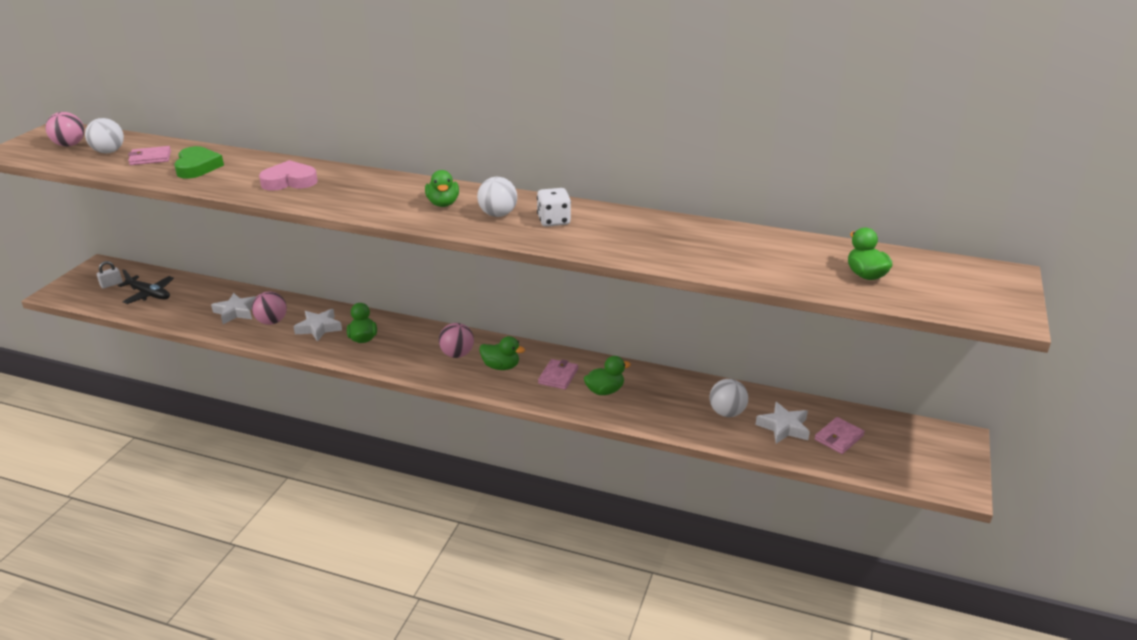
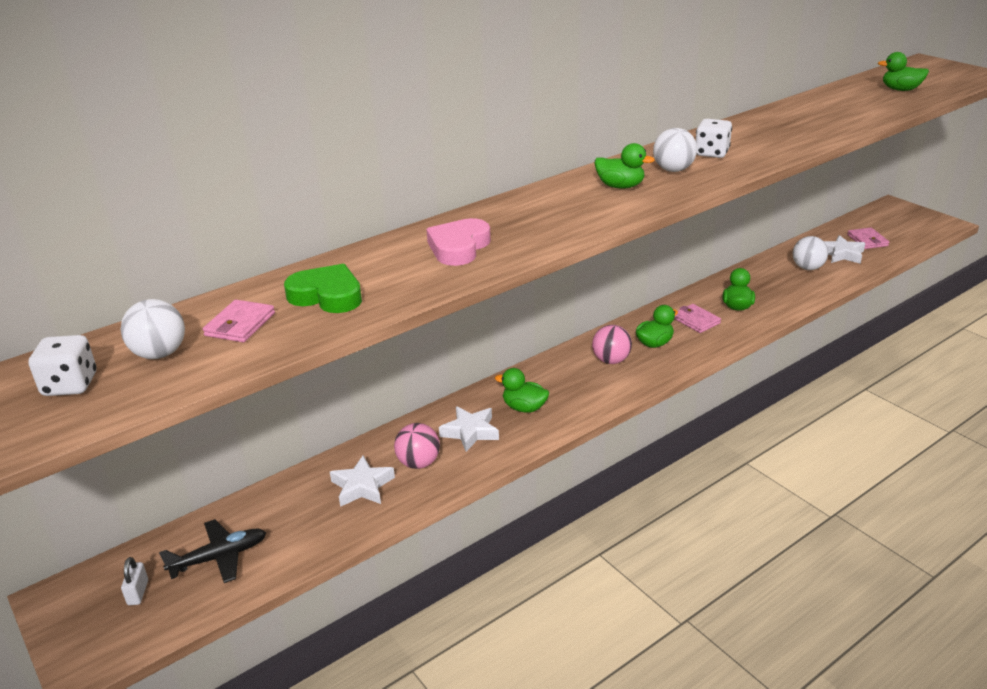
camera: 55 degrees left, 0 degrees up
(70, 145) = (70, 385): pink ball -> white dice

